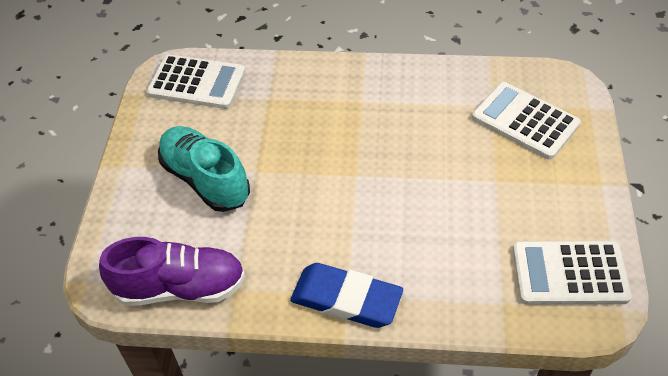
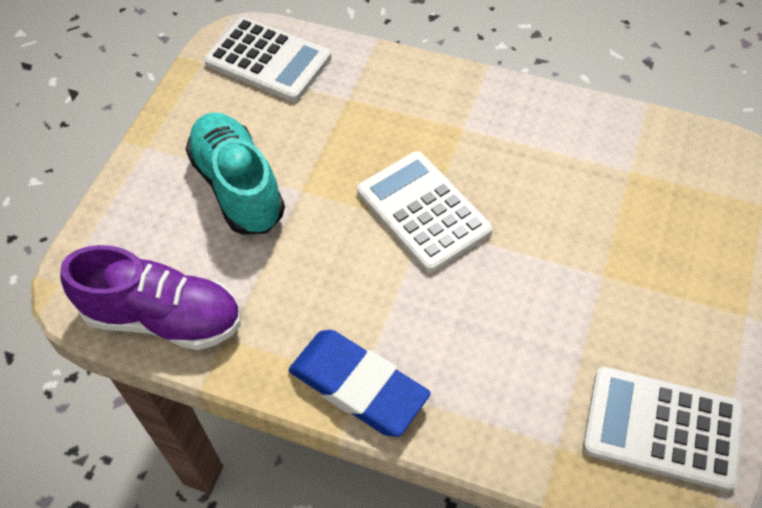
camera: 15 degrees right, 5 degrees up
(525, 121) = (668, 202): white calculator -> white calculator (423, 211)

